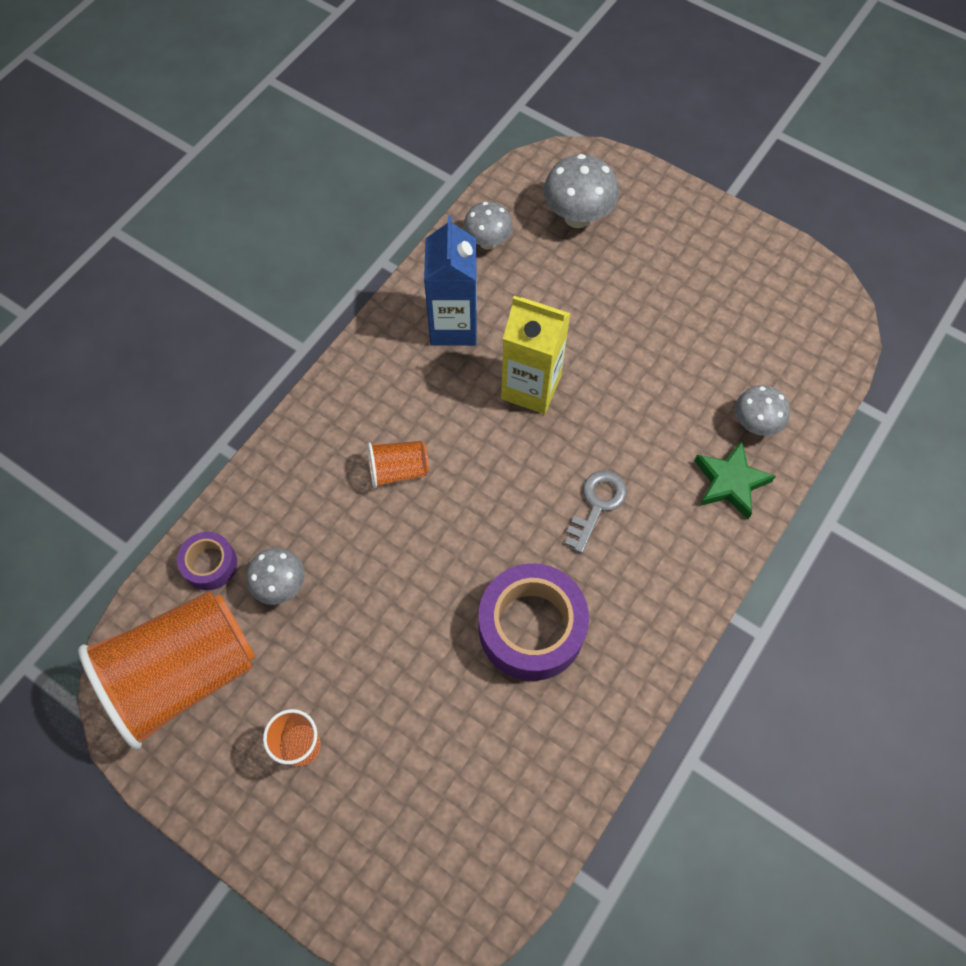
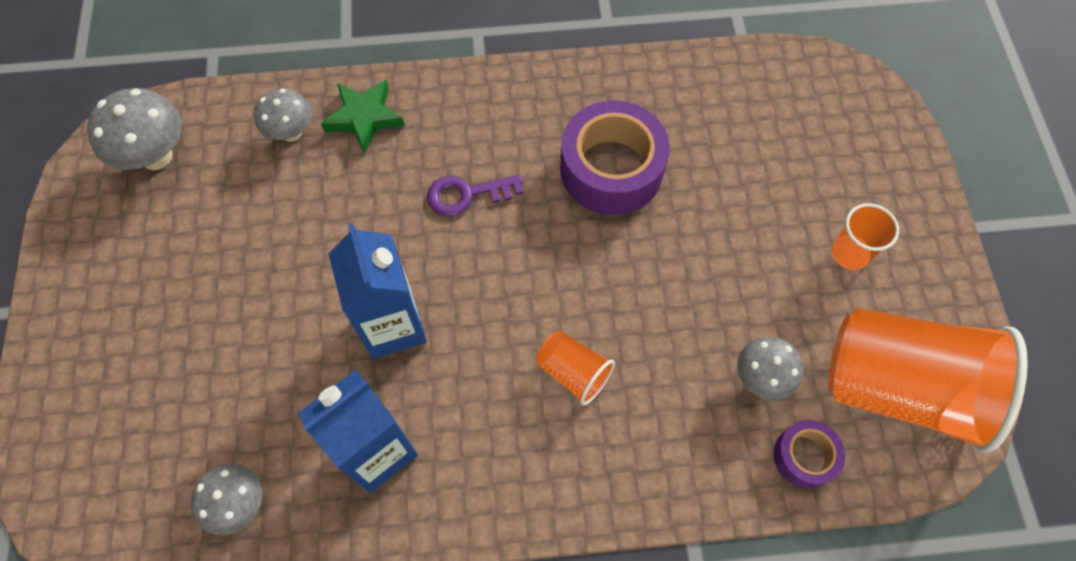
camera: 130 degrees left, 0 degrees up
(531, 387) = (393, 326): yellow carton -> blue carton
(577, 217) = (140, 436): grey mushroom -> grey mushroom (156, 156)
(597, 505) = (467, 194): grey key -> purple key

